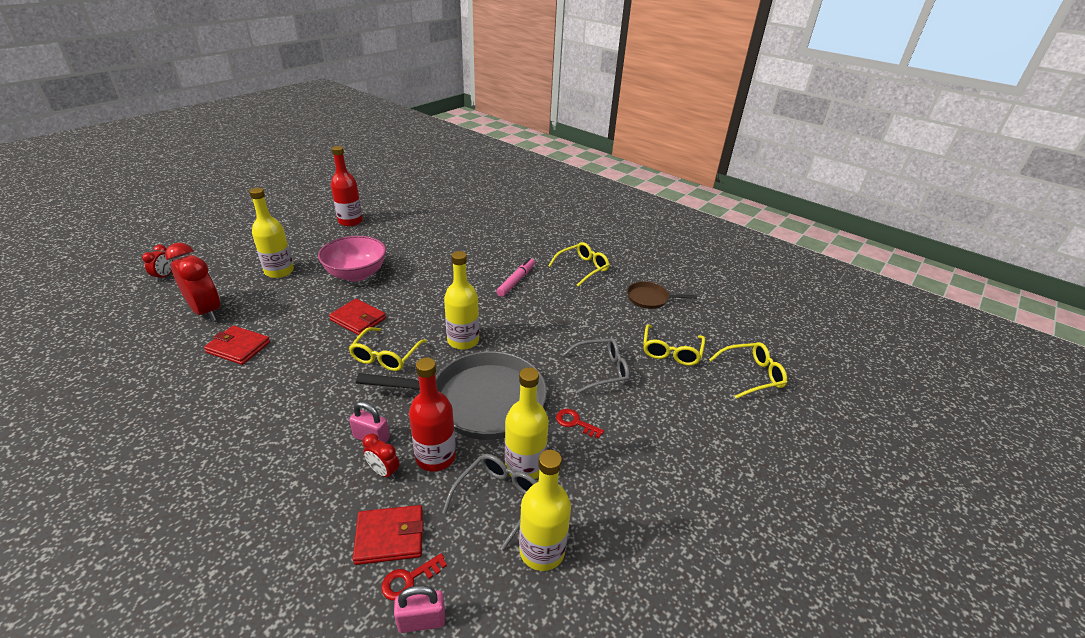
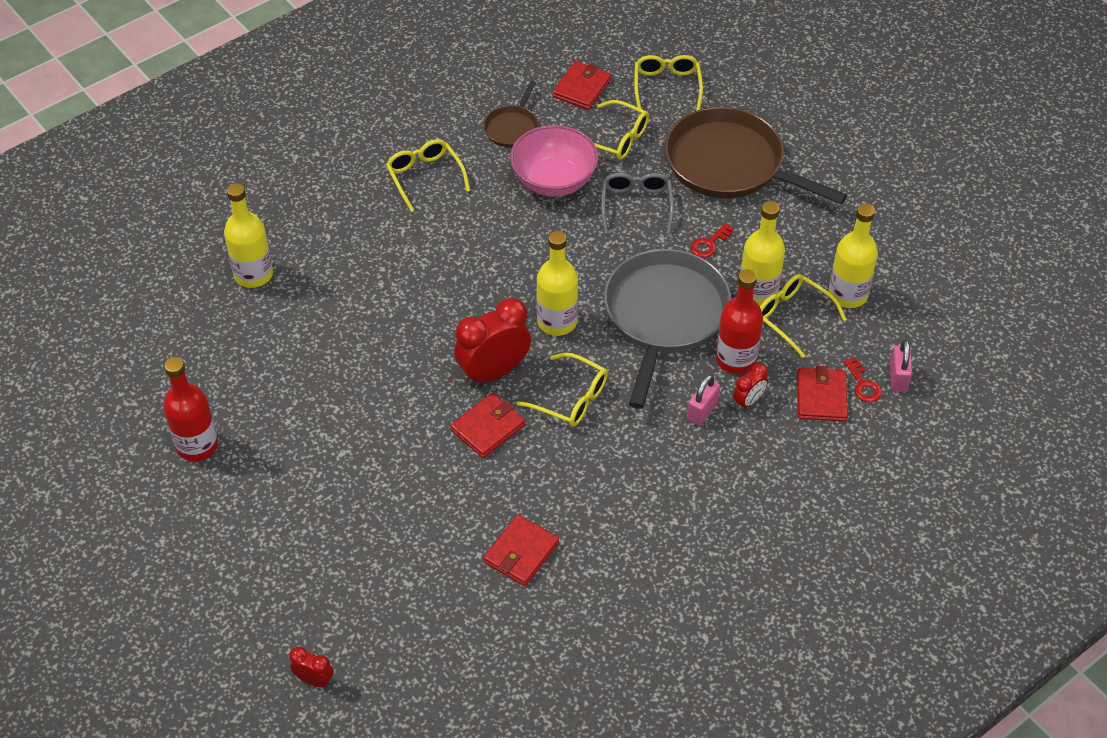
camera: 75 degrees left, 15 degrees up
(206, 311) = (428, 604): red clock -> red clock (493, 372)
(279, 271) = (339, 529): yellow bottle -> yellow bottle (253, 274)
(356, 274) = (372, 432): pink bowl -> pink bowl (554, 181)
(498, 499) = (792, 317): grey glasses -> yellow glasses
(516, 281) = (438, 252): pink marker -> none
(682, 427) = (729, 164): none -> brown pan
(714, 327) = (581, 88): none -> red wallet

